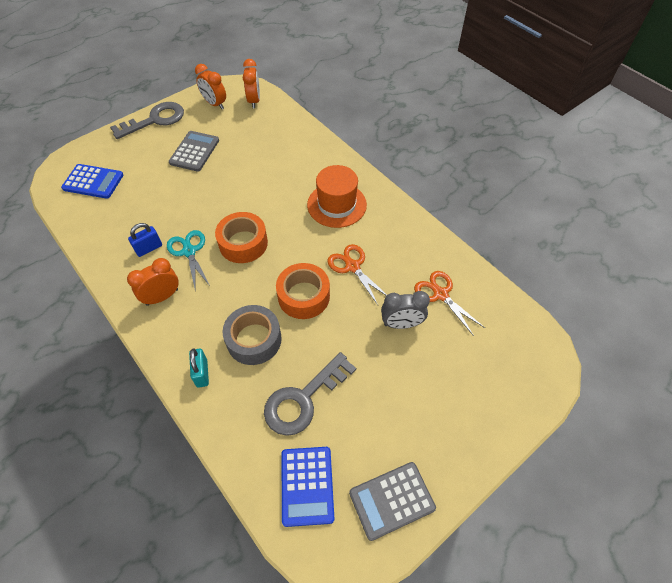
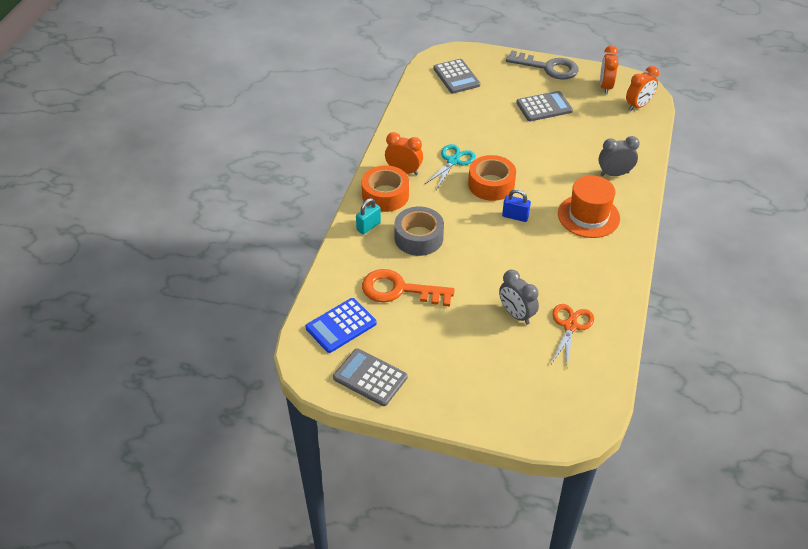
camera: 55 degrees right, 10 degrees down
(93, 182) = (456, 77): blue calculator -> grey calculator
(149, 248) = (433, 140): blue padlock -> blue padlock (515, 216)
(303, 296) = (481, 244): orange tape -> orange tape (385, 195)
(303, 399) = (400, 290): grey key -> orange key
(308, 160) = (614, 174): none -> grey clock
(352, 266) = (538, 257): orange scissors -> none

